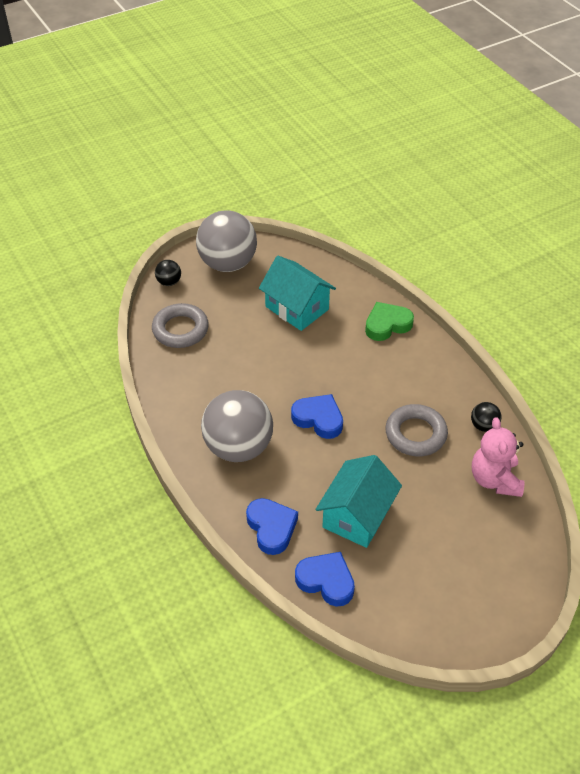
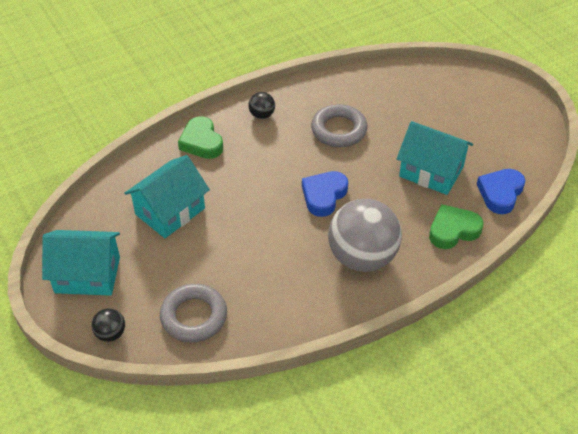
camera: 90 degrees left, 0 degrees up
(228, 263) = (87, 275): grey ball -> turquoise house
(271, 528) = (453, 230): blue heart -> green heart
(483, 426) = (327, 88): black ball -> black ball (262, 115)
(495, 479) = (384, 86): pink teddy bear -> none

